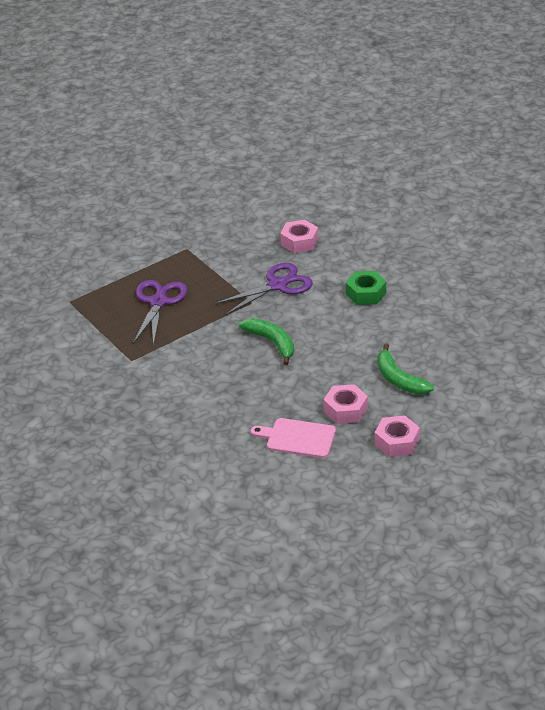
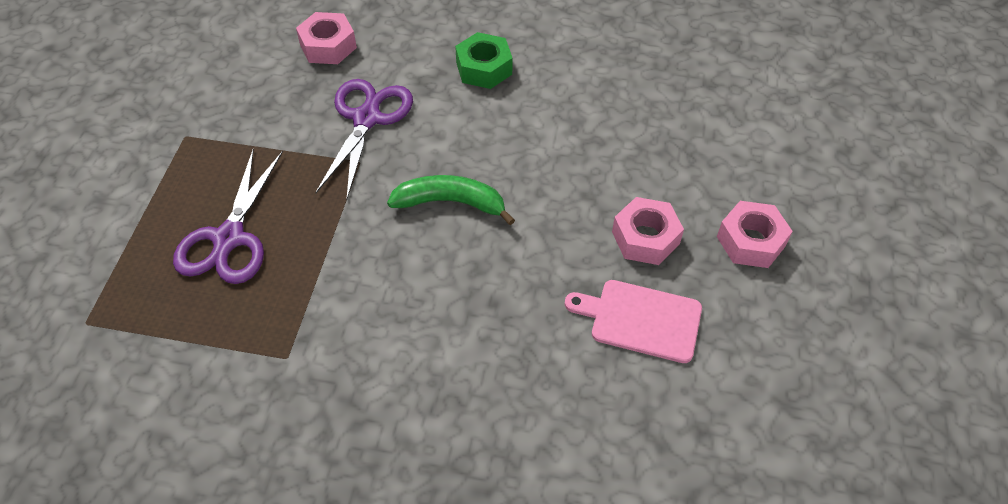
camera: 45 degrees left, 15 degrees up
(158, 302) = (229, 239): purple scissors -> purple scissors turned 135 degrees counterclockwise
(298, 438) = (641, 320): pink cutting board -> pink cutting board turned 45 degrees clockwise
(399, 379) = (651, 155): green banana -> none

